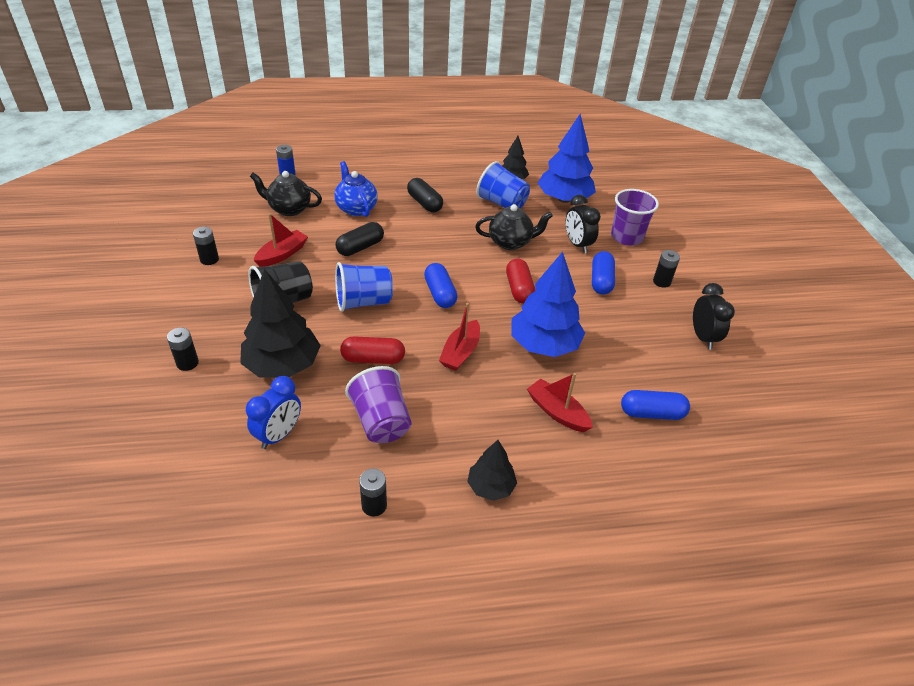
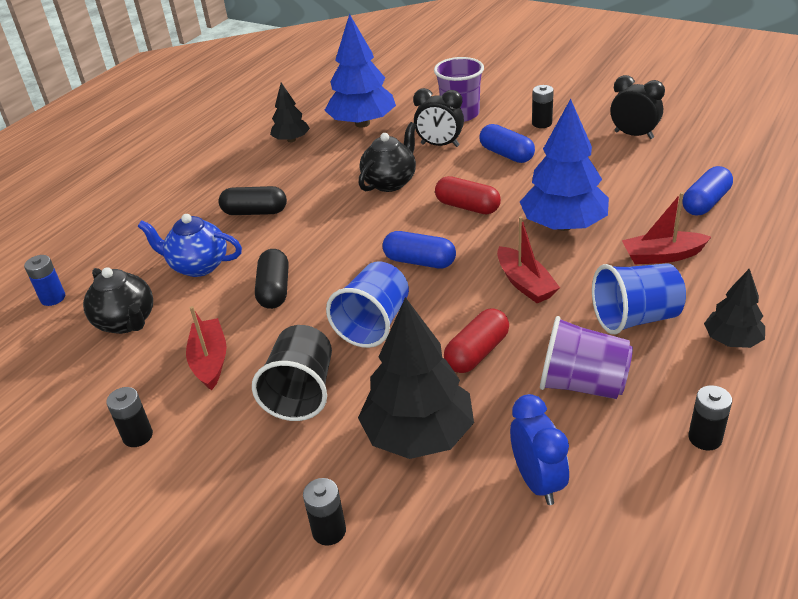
camera: 45 degrees left, 5 degrees down
(289, 209) = (126, 322): black teapot -> black teapot turned 90 degrees counterclockwise
(502, 203) = (321, 162): blue cup -> blue cup (635, 318)

